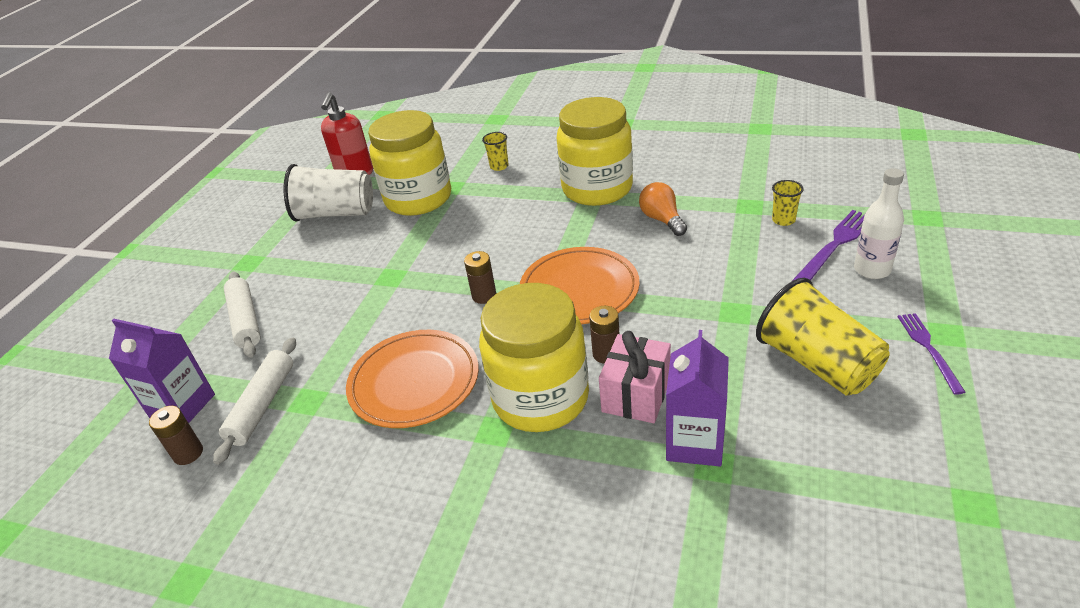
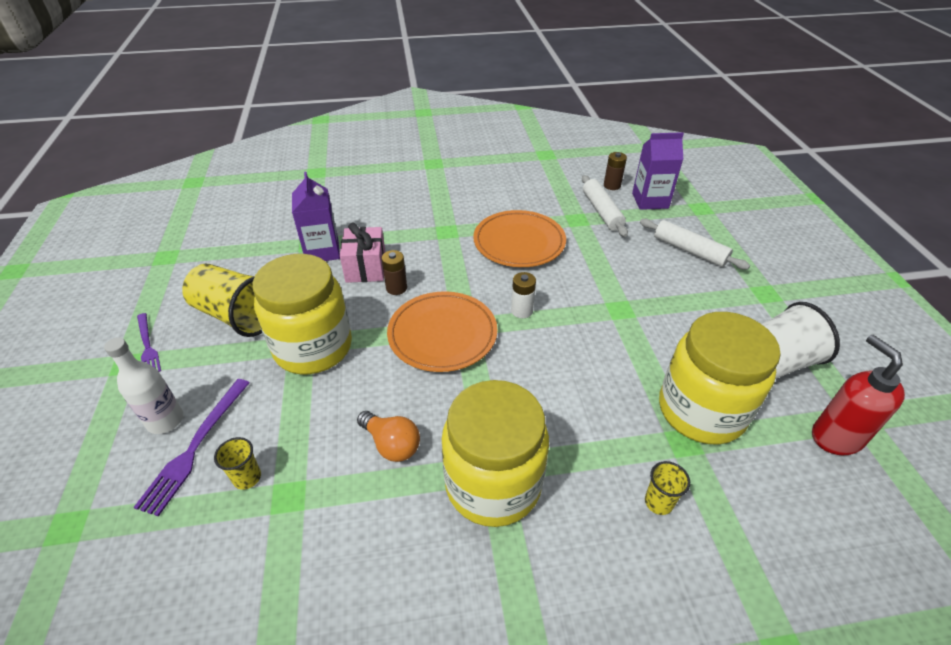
camera: 150 degrees right, 5 degrees up
(484, 296) = (521, 311): brown battery -> white battery
(540, 398) = (428, 252): yellow jar -> yellow jar (313, 348)

